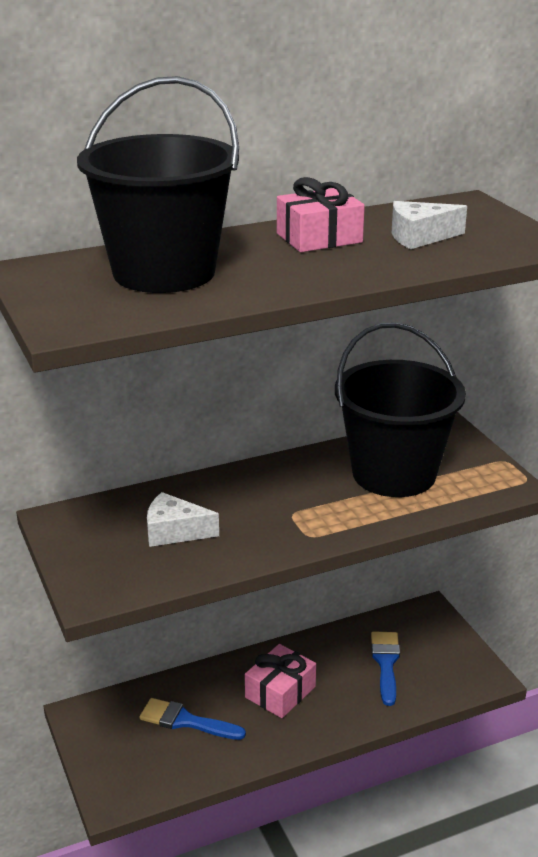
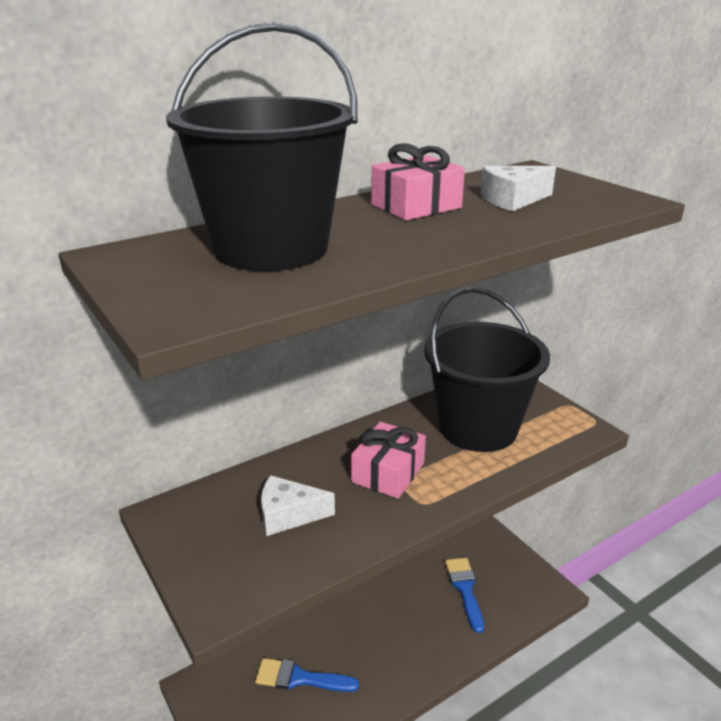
camera: 10 degrees left, 0 degrees up
(280, 692) = (380, 633): pink gift -> pink gift (388, 472)

